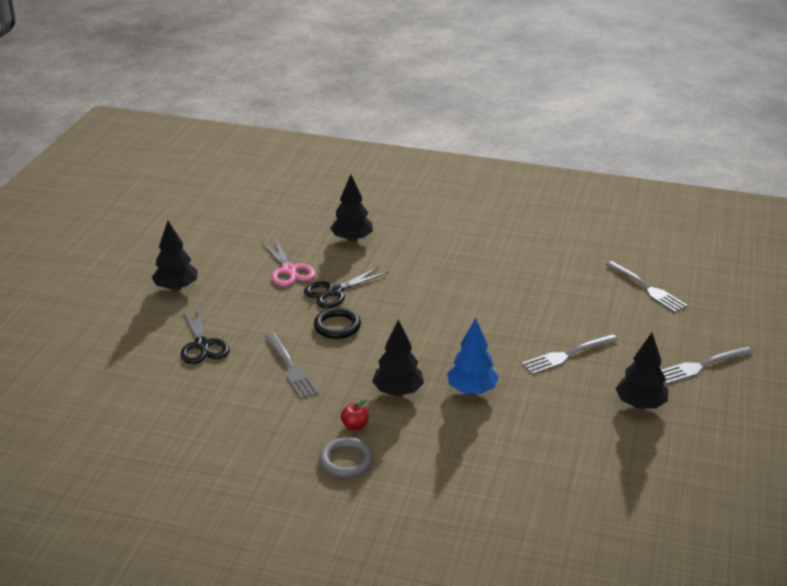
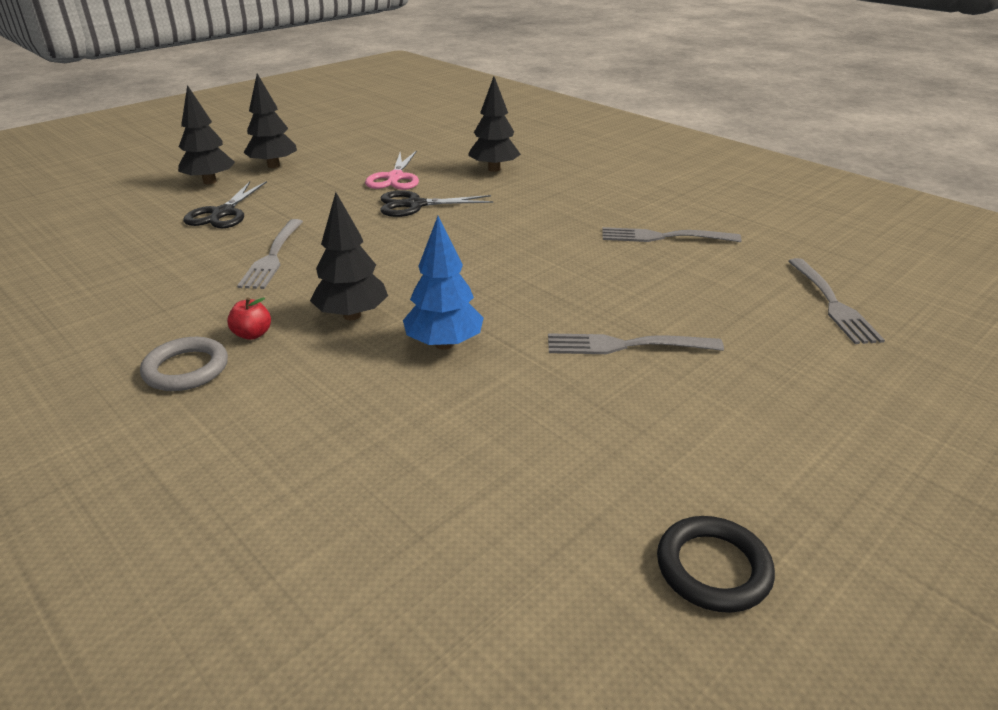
camera: 30 degrees right, 0 degrees up
(337, 326) = (375, 234): black ring -> black ring (713, 568)
(640, 404) = (679, 451): black tree -> black tree (210, 182)
(702, 365) = (846, 430): grey fork -> grey fork (664, 237)

